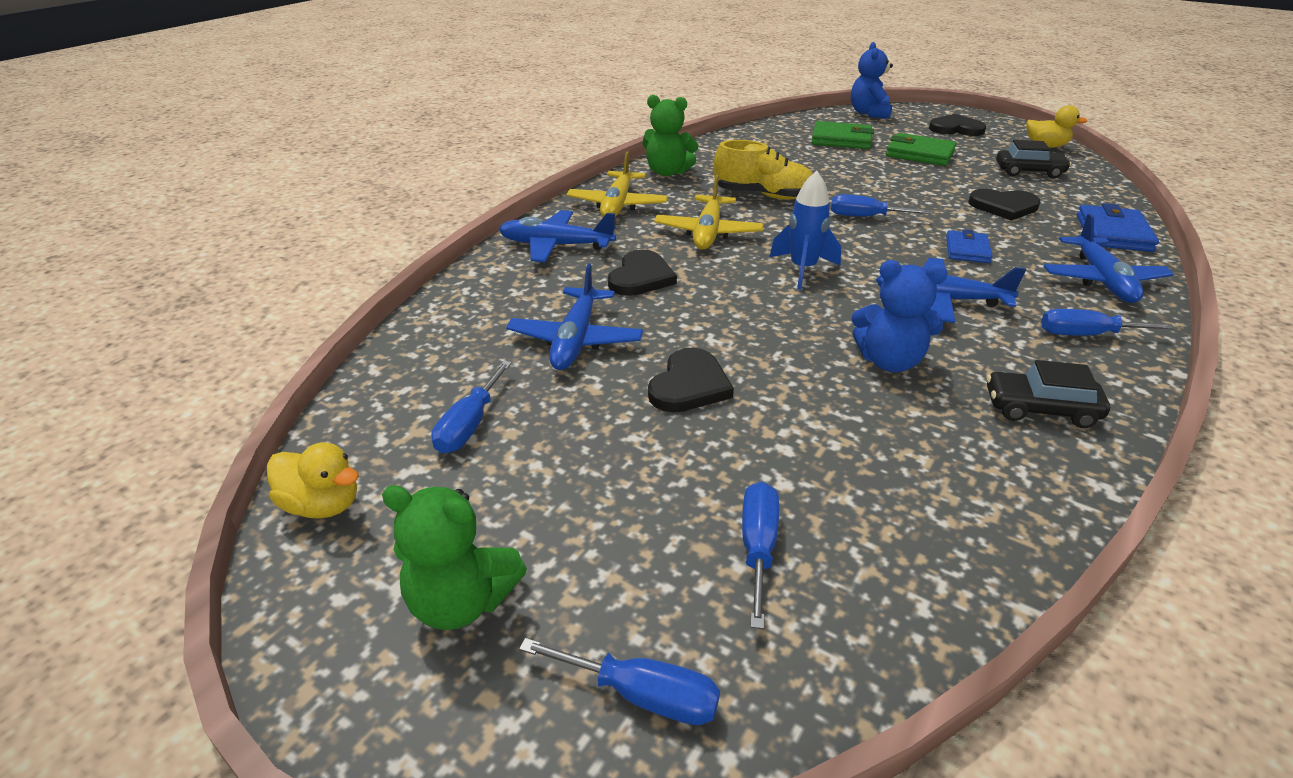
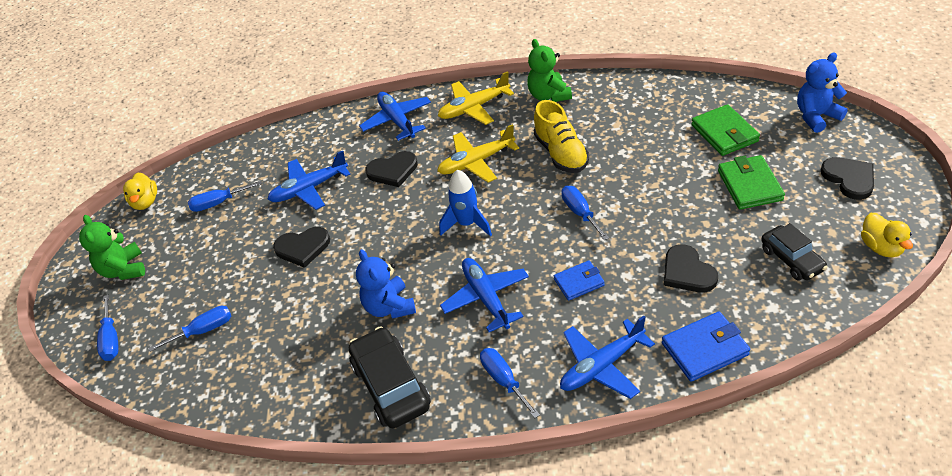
camera: 60 degrees right, 10 degrees up
(1040, 409) = (391, 386): black car -> black car, size x1.56

